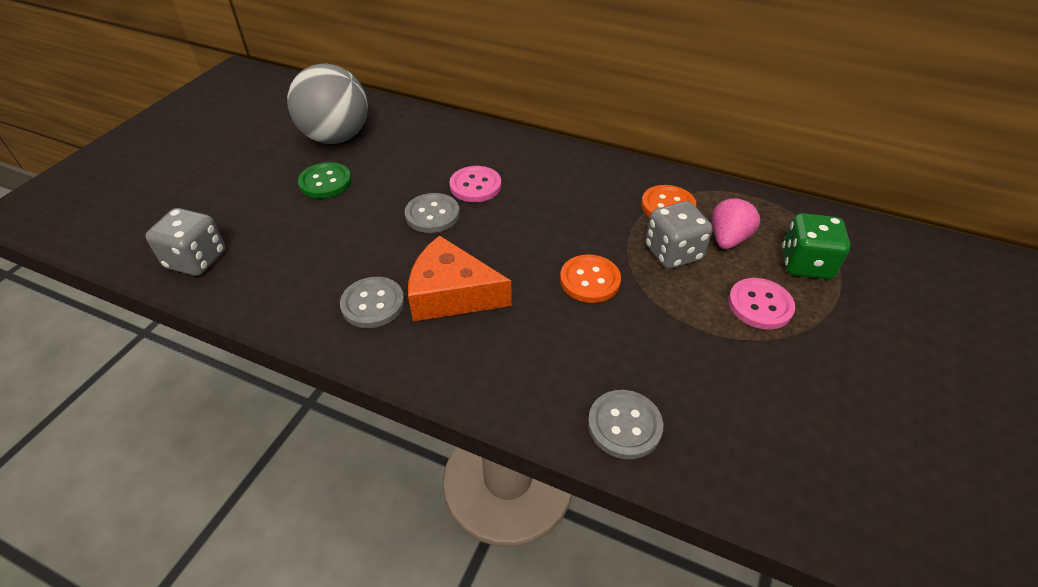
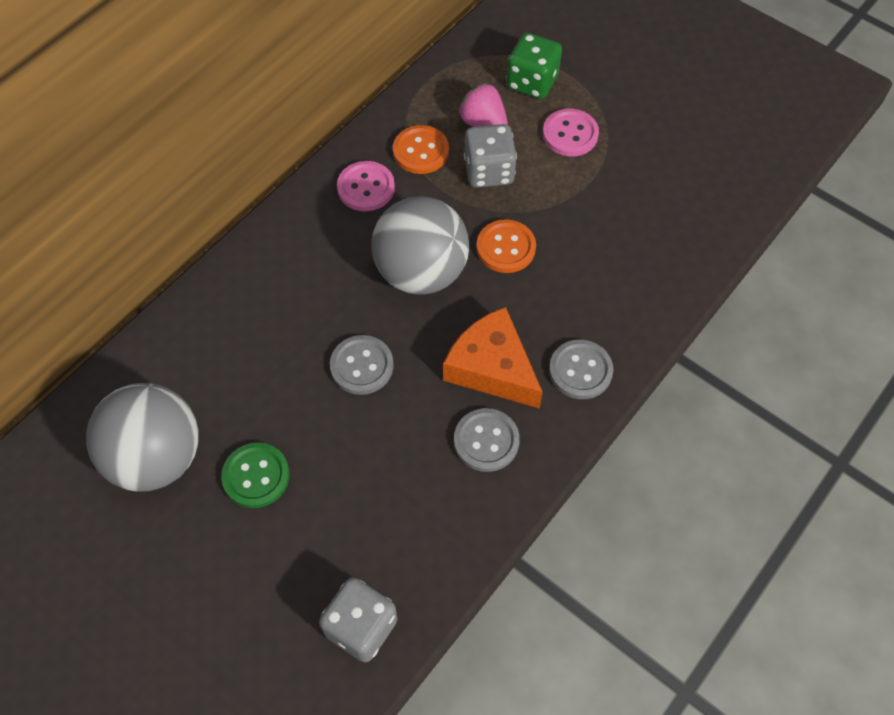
camera: 75 degrees left, 15 degrees up
(451, 294) = (492, 368): orange cheese -> orange cheese turned 105 degrees clockwise
(475, 186) = (324, 314): pink button -> pink button (366, 188)
(538, 230) = (421, 272): none -> grey ball
(624, 425) = (669, 271): grey button -> grey button (580, 370)

